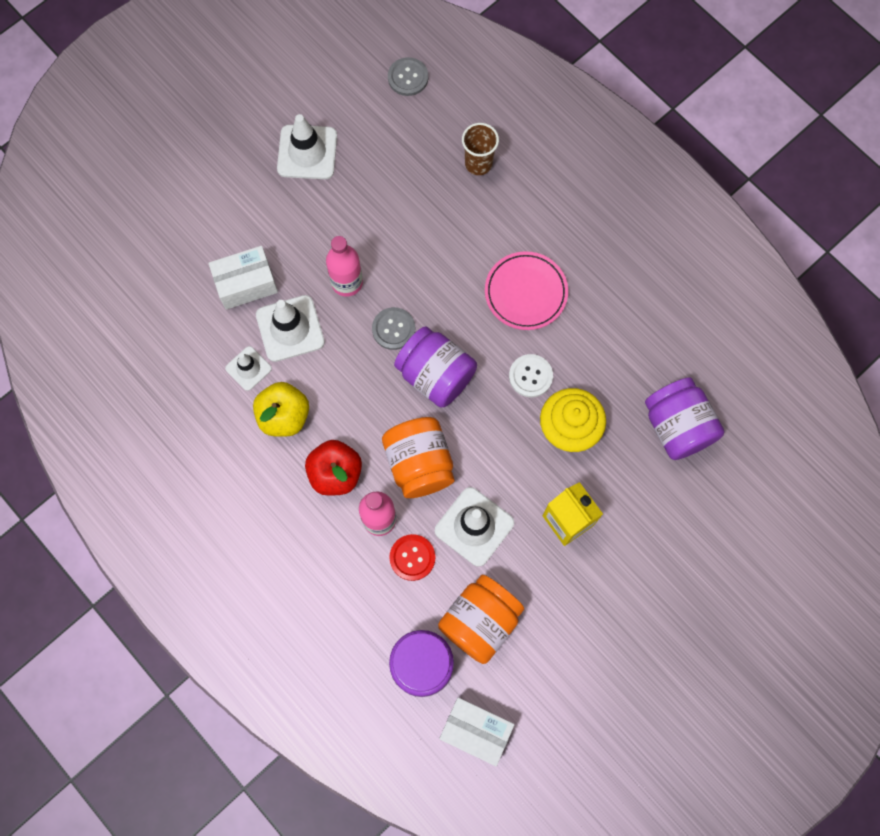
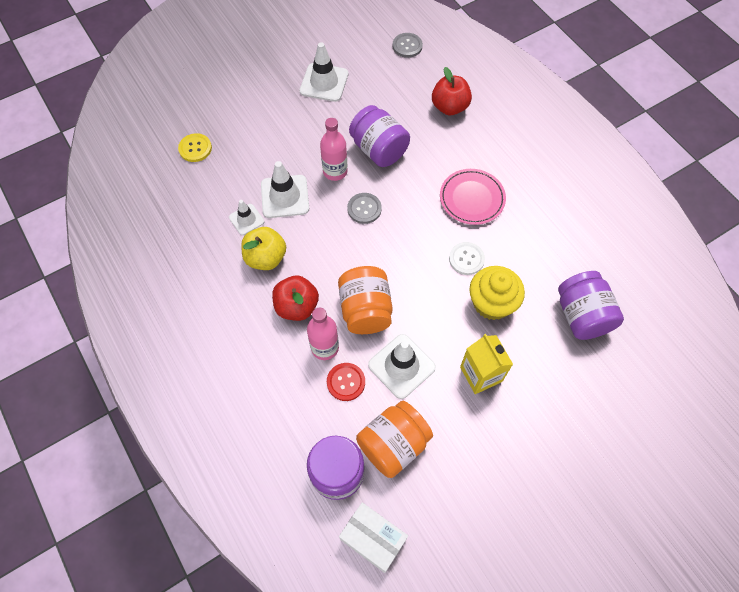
camera: 10 degrees right, 10 degrees down
(159, 278) = (195, 148): none -> yellow button
(246, 284) = (259, 161): white box -> none
(435, 375) = (391, 247): purple jar -> purple jar (379, 150)
(478, 163) = (449, 107): brown cup -> red apple

